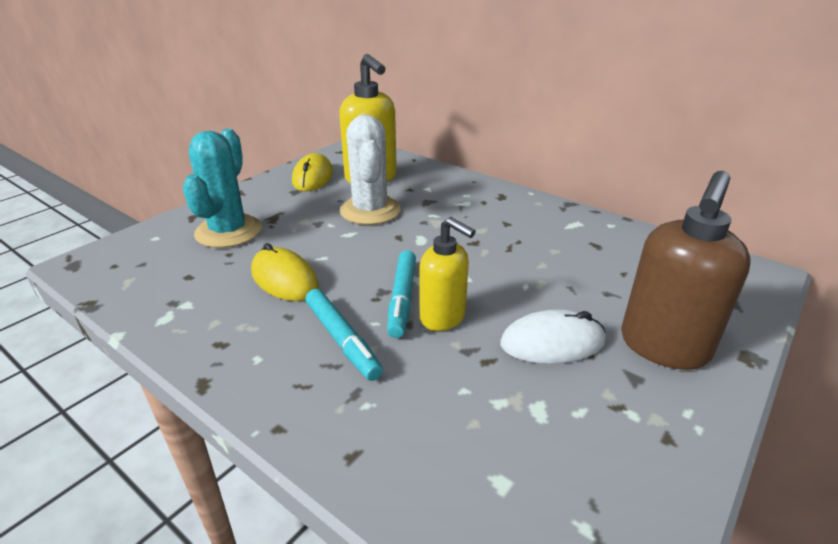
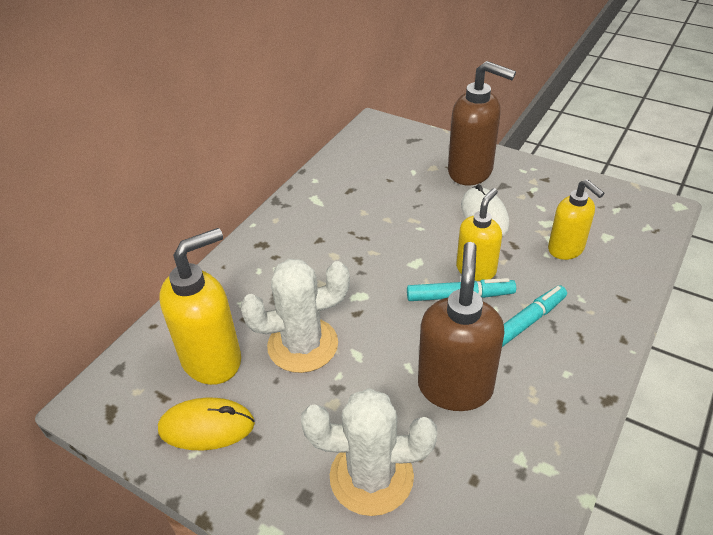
camera: 95 degrees left, 10 degrees up
(228, 231) = (371, 476): turquoise cactus -> white cactus
(284, 279) = (455, 387): yellow mouse -> brown soap dispenser
(472, 415) = (566, 249): none -> yellow soap dispenser

